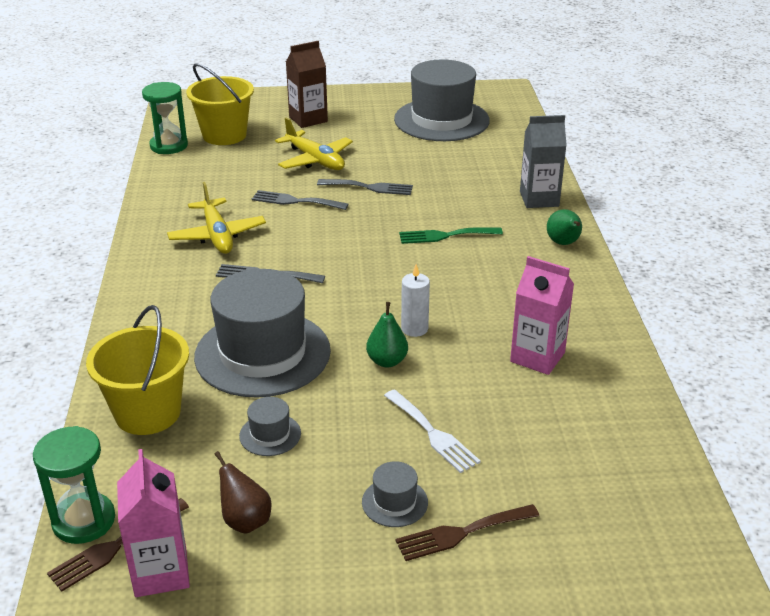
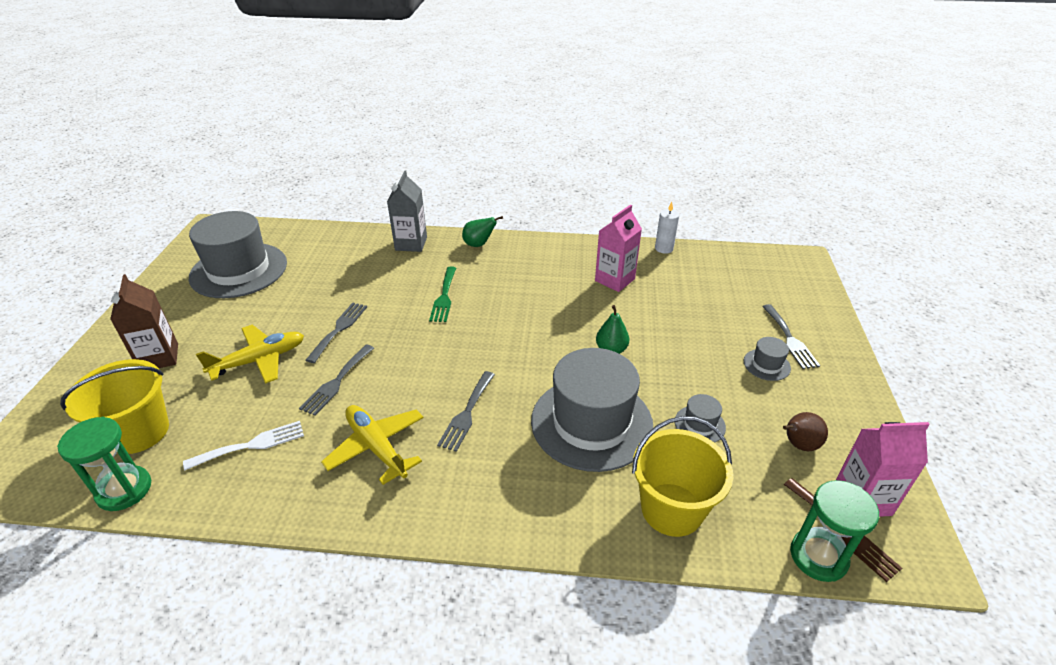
camera: 80 degrees left, 5 degrees up
(217, 235) = (376, 447): yellow plane -> yellow plane turned 120 degrees counterclockwise
(414, 329) = (571, 330): white candle -> white candle (664, 248)
(433, 433) = (695, 338): white fork -> white fork (251, 445)
(461, 533) = (790, 339): brown fork -> grey fork

